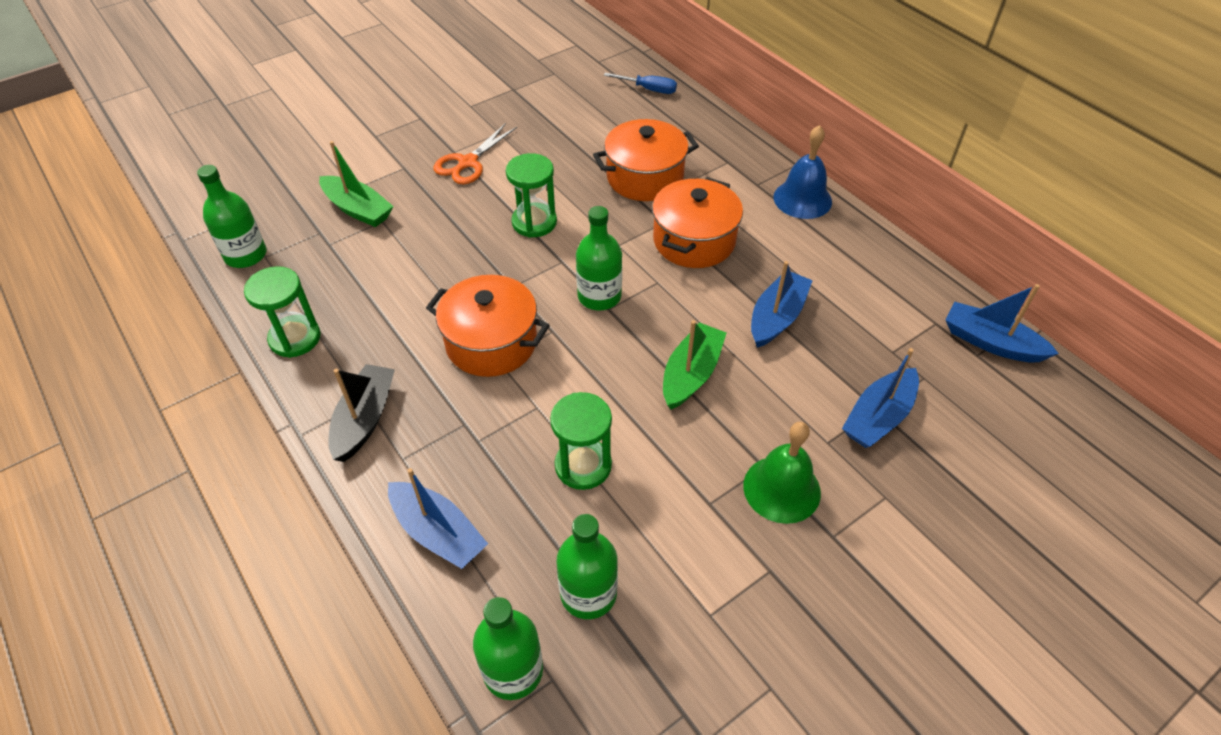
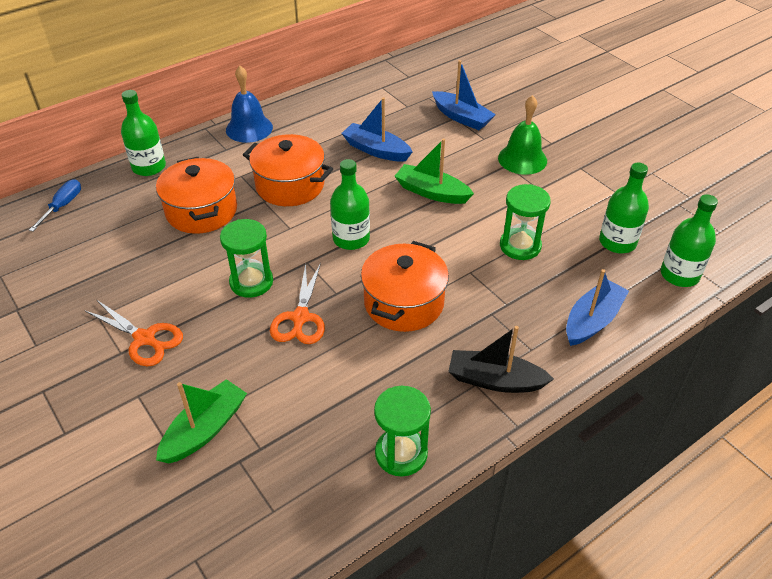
camera: 90 degrees left, 5 degrees down
(245, 255) = (269, 533): green bottle -> green bottle (149, 167)
(479, 260) = (300, 318): none -> orange scissors
(991, 342) = (398, 70): blue boat -> none

